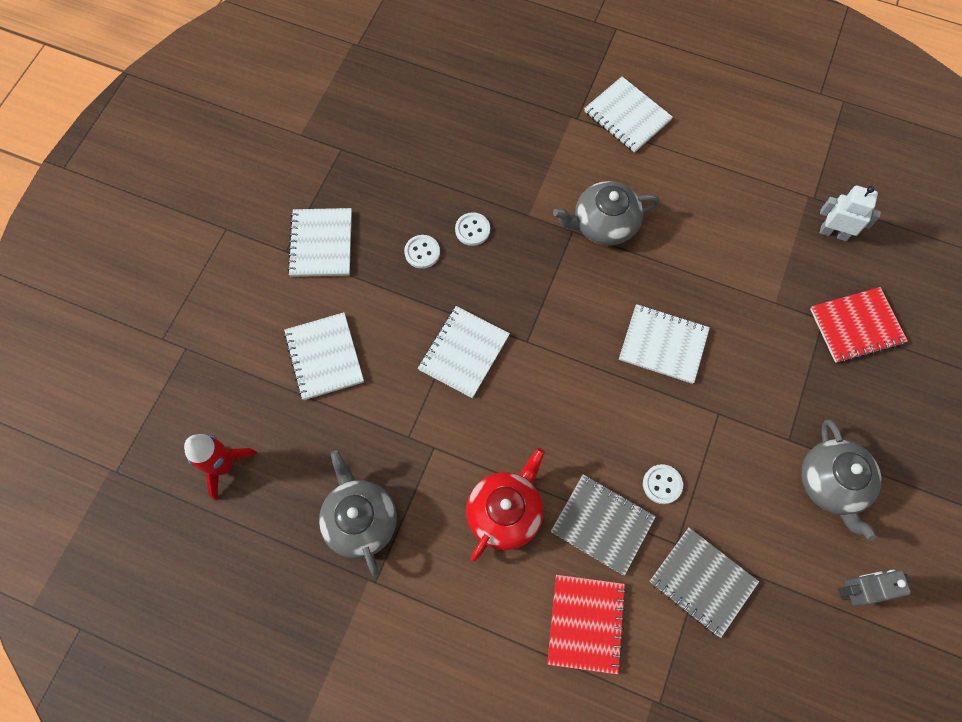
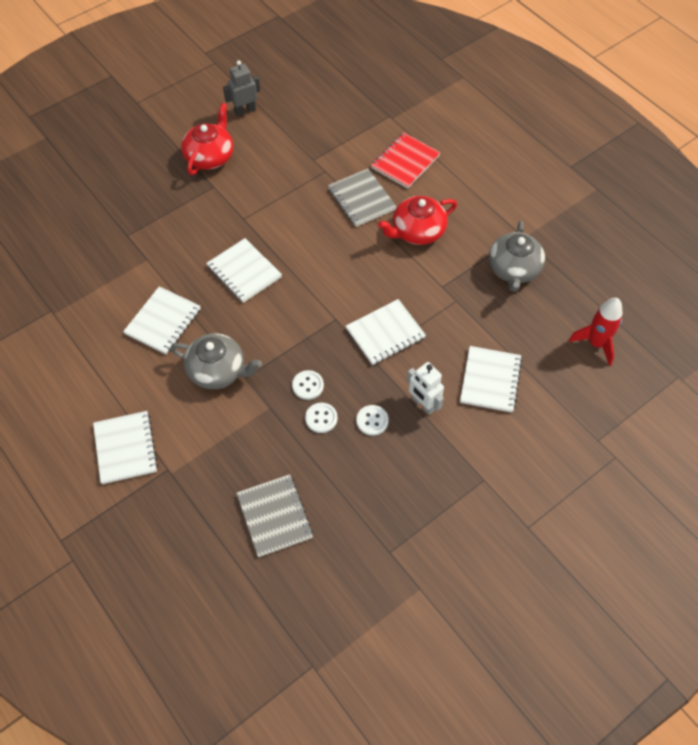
camera: 150 degrees left, 10 degrees down
(321, 244) = (450, 470): white notebook -> white notebook (163, 321)
(662, 484) = (309, 201): white button -> white button (308, 385)
(702, 582) = (324, 150): grey notebook -> grey notebook (274, 516)
(831, 483) = (210, 156): grey teapot -> red teapot
(833, 233) = (63, 281): white robot -> white robot (423, 404)
(854, 590) = (245, 111): grey robot -> grey robot turned 135 degrees clockwise
(856, 326) = (110, 222): red notebook -> none

